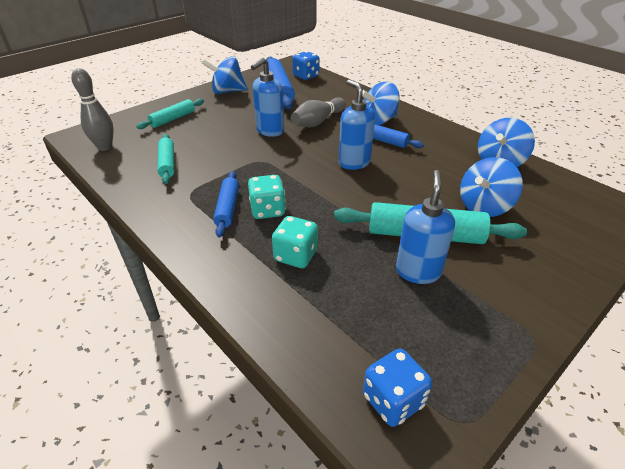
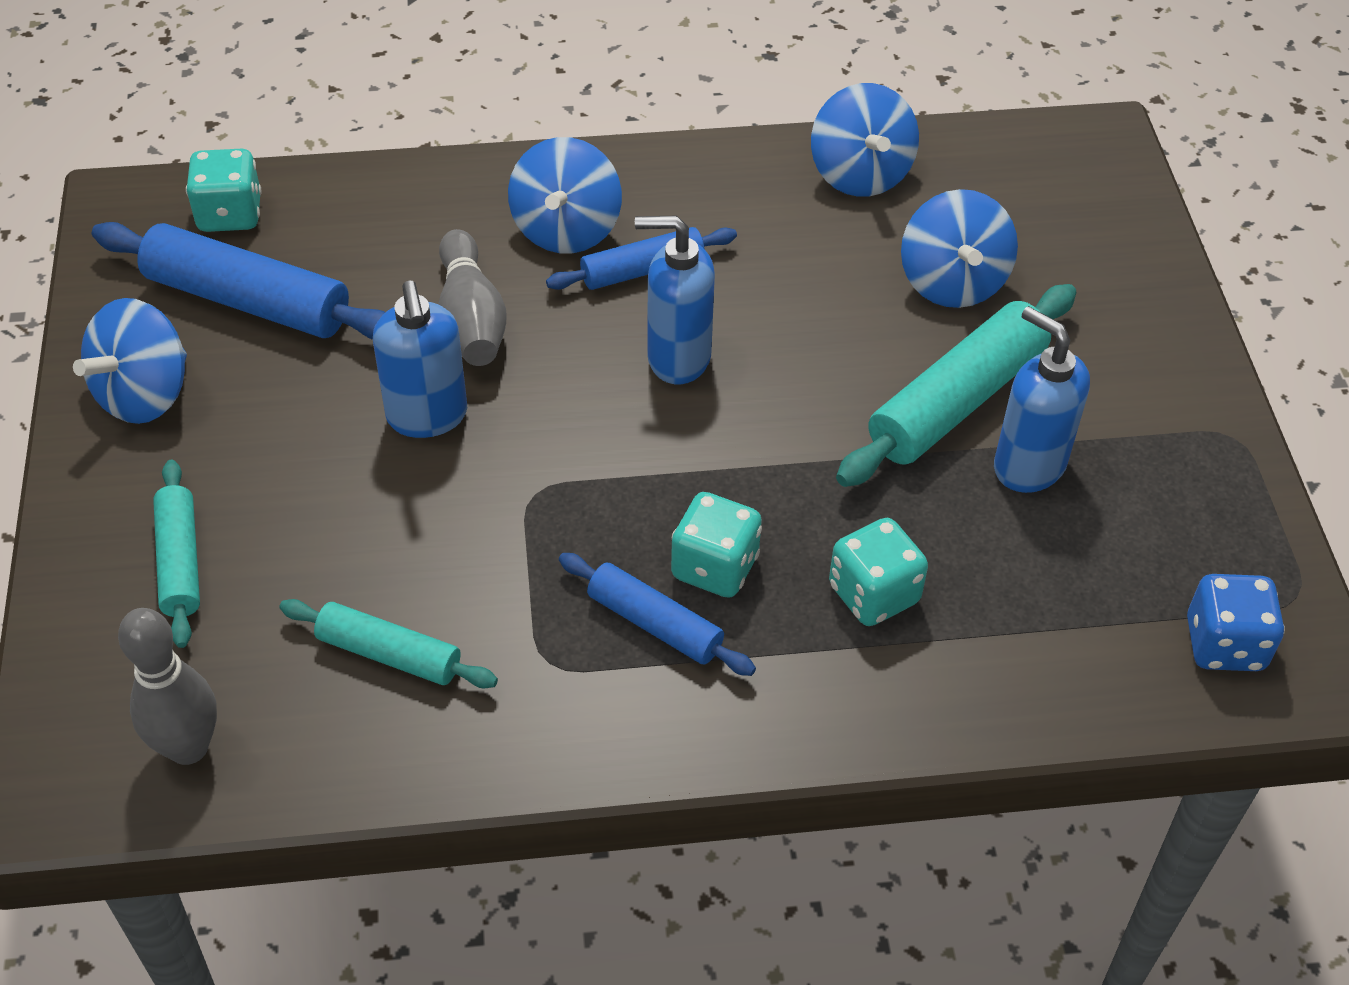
camera: 55 degrees left, 10 degrees up
(306, 76) = (230, 214): blue dice -> turquoise dice

